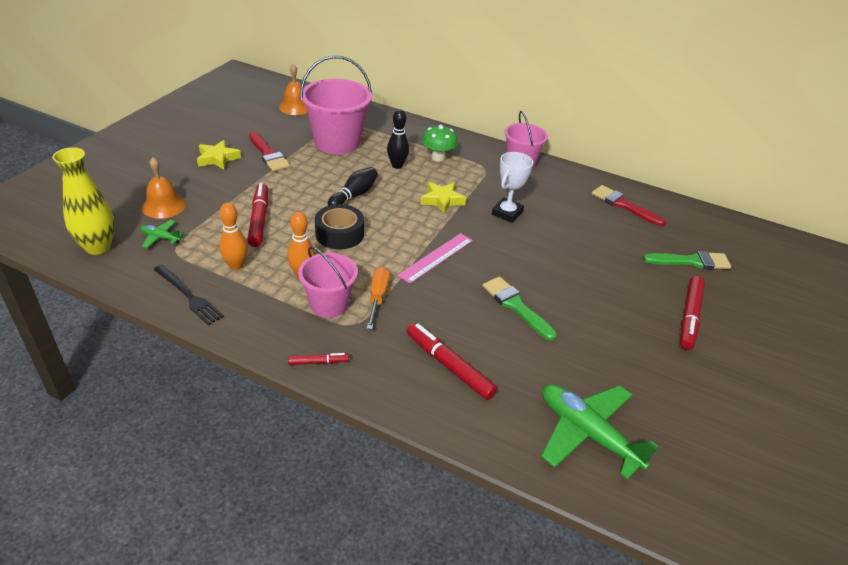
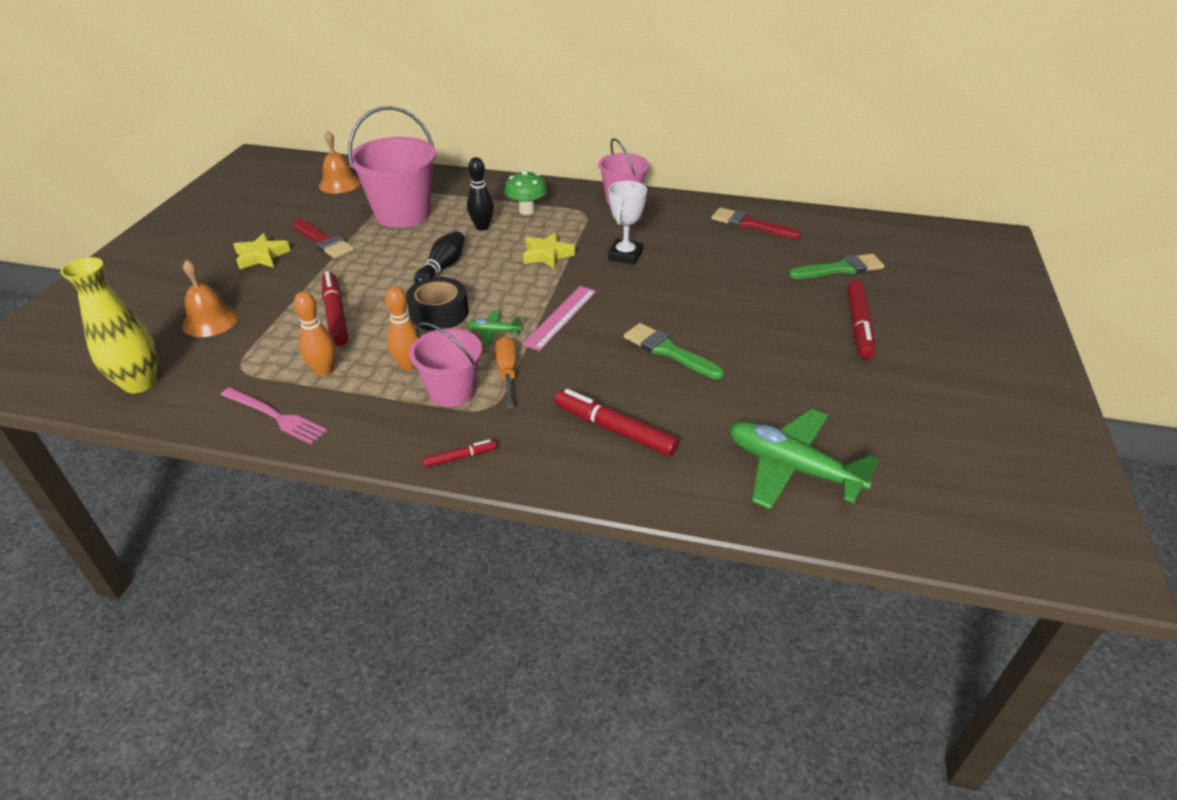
camera: 10 degrees left, 0 degrees up
(161, 238) = (218, 358): green plane -> green plane (493, 332)
(188, 296) = (275, 416): black fork -> pink fork

